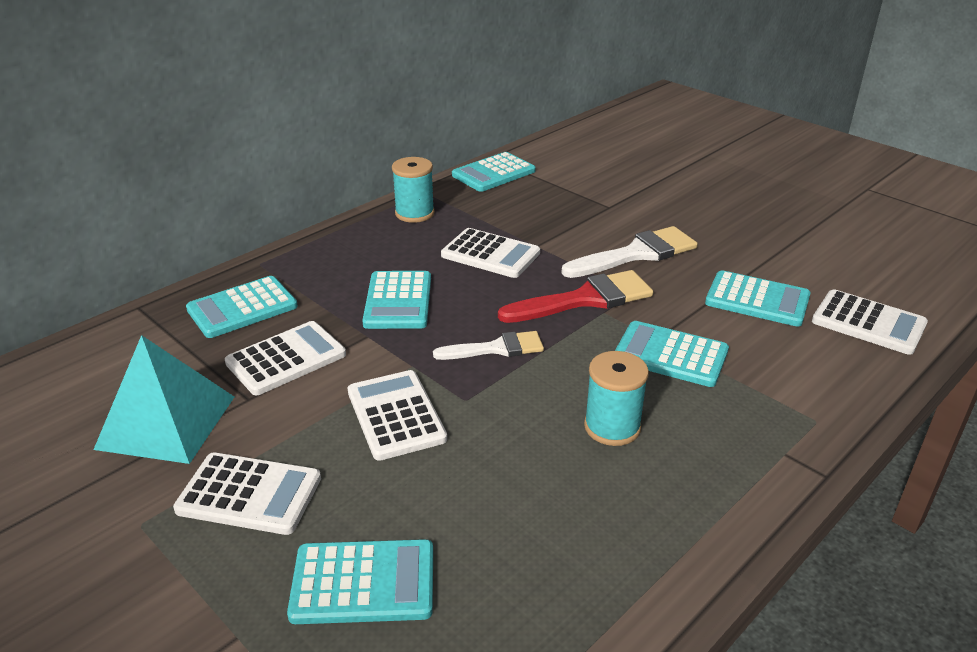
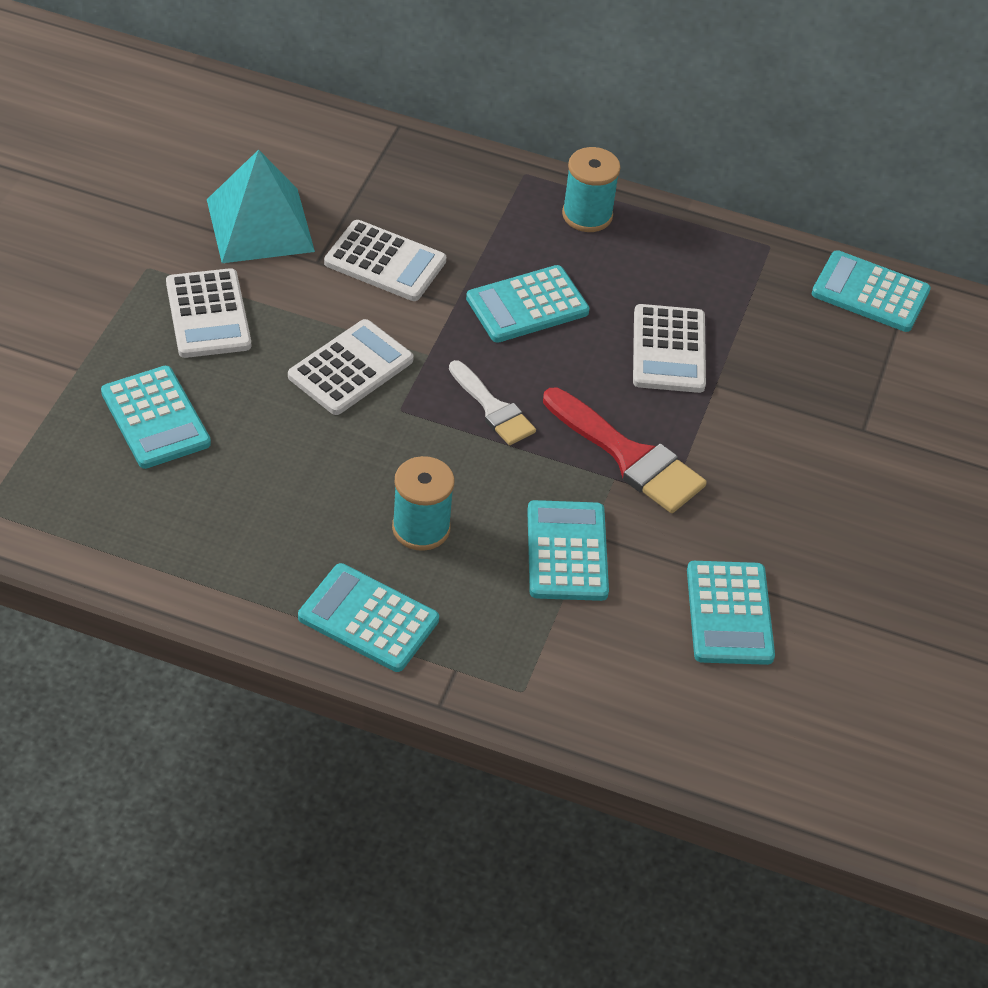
camera: 60 degrees right, 15 degrees up
(242, 308) = (442, 196): turquoise calculator -> turquoise calculator (368, 619)
(414, 213) = (714, 254): turquoise spool -> turquoise spool (587, 215)
(636, 254) = (760, 481): white brush -> none
(868, 323) = (746, 727): white calculator -> none

